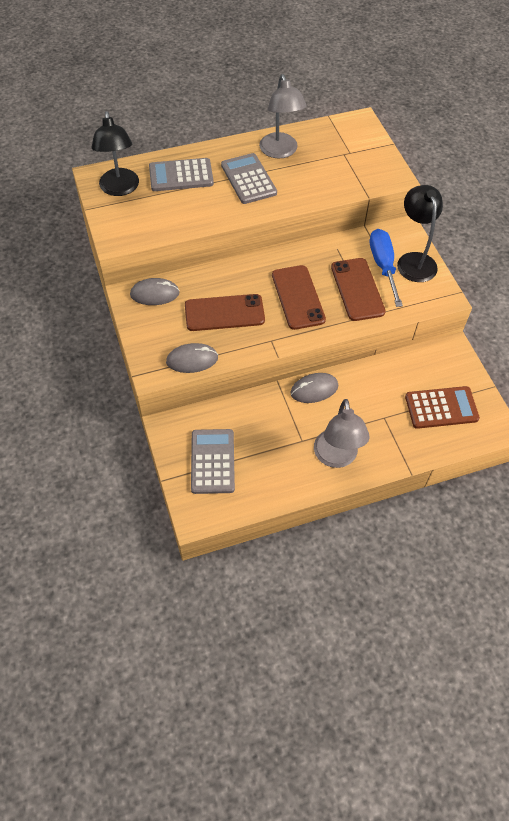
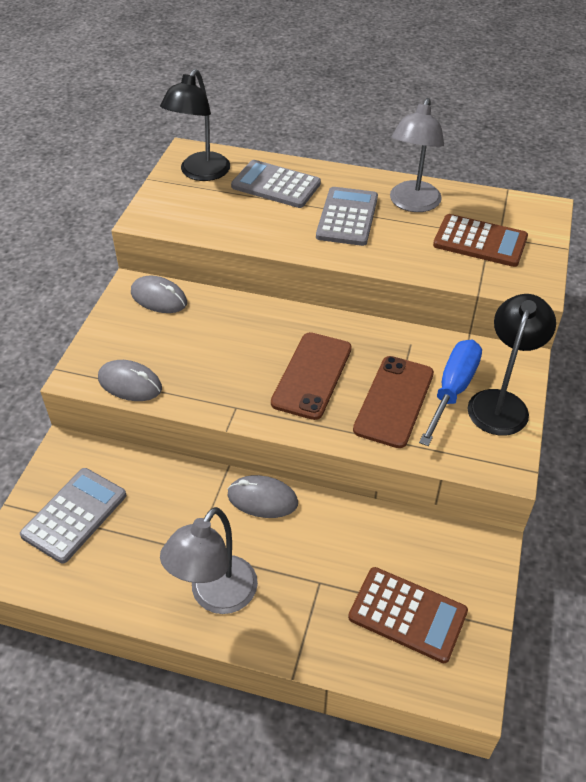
camera: 35 degrees right, 10 degrees down
(224, 313) = (212, 352): brown phone -> none
(342, 161) = (480, 241): none -> brown calculator

